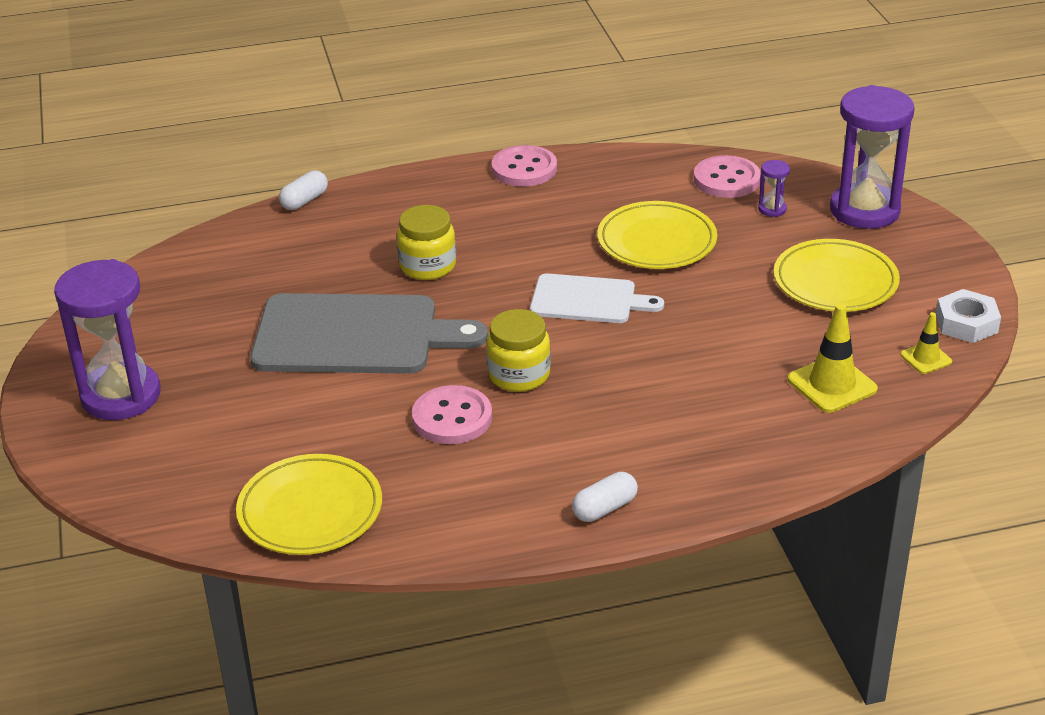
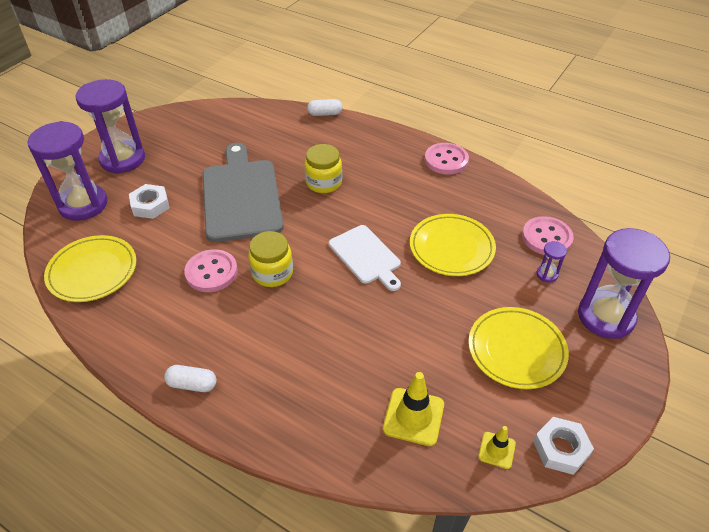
camera: 45 degrees right, 10 degrees up
(163, 468) = (83, 204): none -> purple hourglass
(256, 412) = (150, 205): none -> white nut
(354, 335) = (241, 196): grey cutting board -> grey cutting board turned 150 degrees counterclockwise

